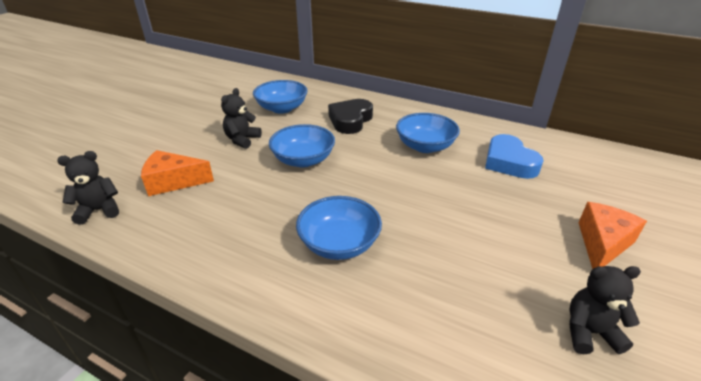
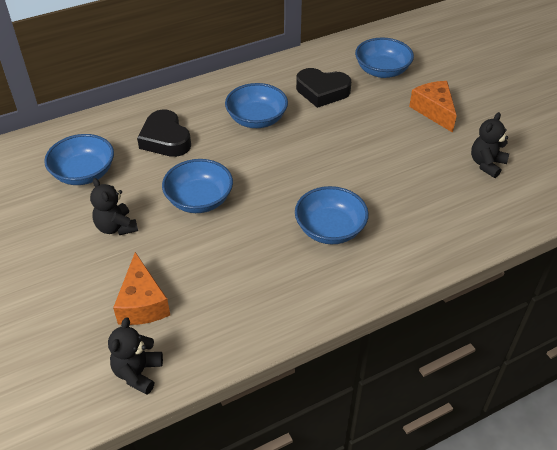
camera: 55 degrees left, 10 degrees up
(173, 182) = (142, 303): orange cheese -> orange cheese turned 45 degrees counterclockwise
(509, 162) = (322, 91): blue heart -> black heart
(596, 183) = (382, 71): none -> blue bowl

